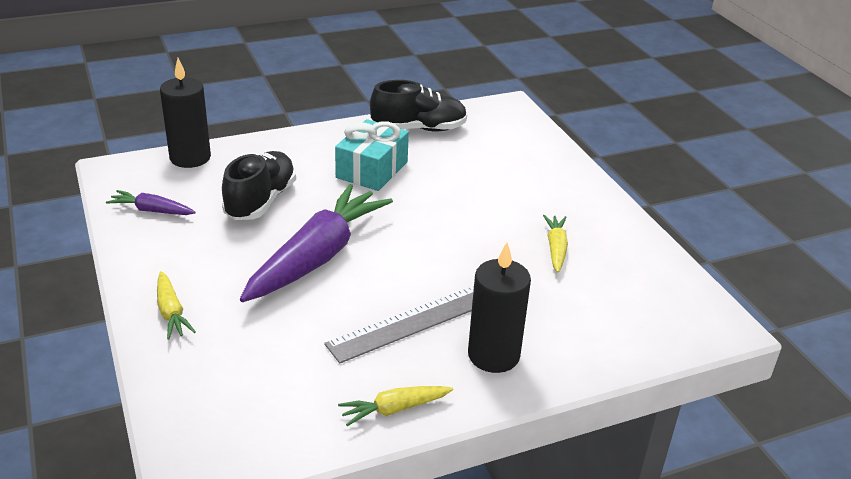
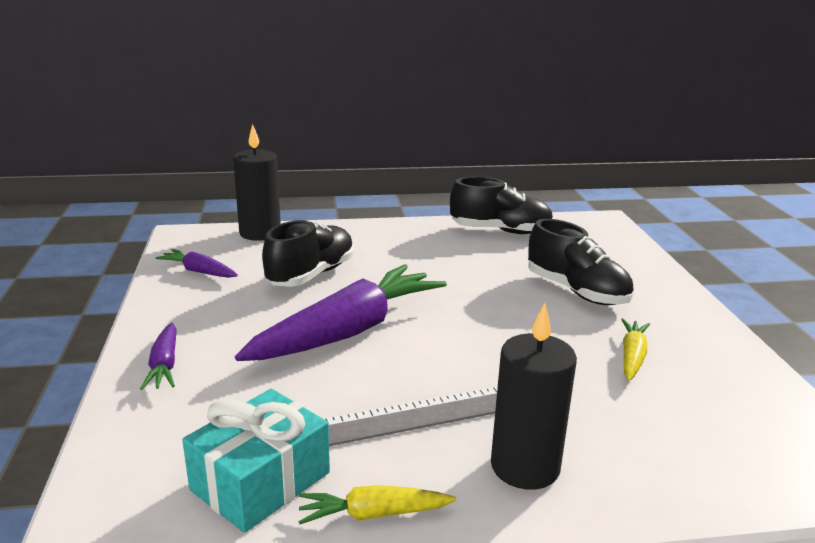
camera: 15 degrees right, 10 degrees down
(171, 312) = (164, 365): yellow carrot -> purple carrot
(372, 170) = (438, 260): turquoise gift -> turquoise gift (261, 481)
(500, 189) = (577, 291): none -> black shoe

